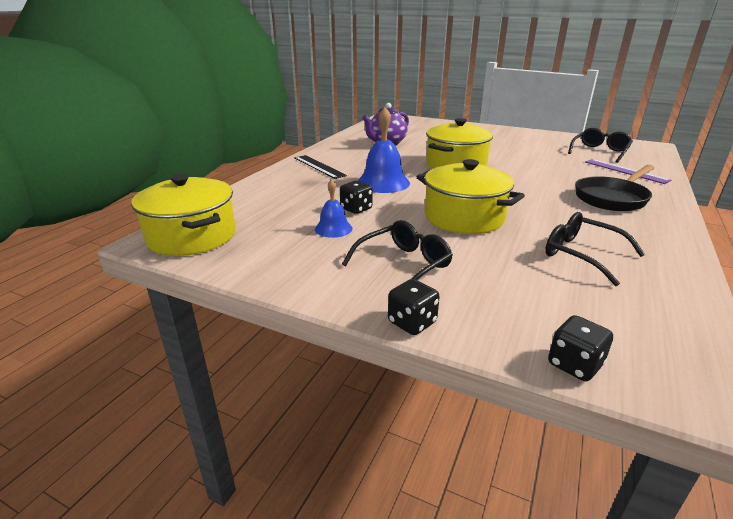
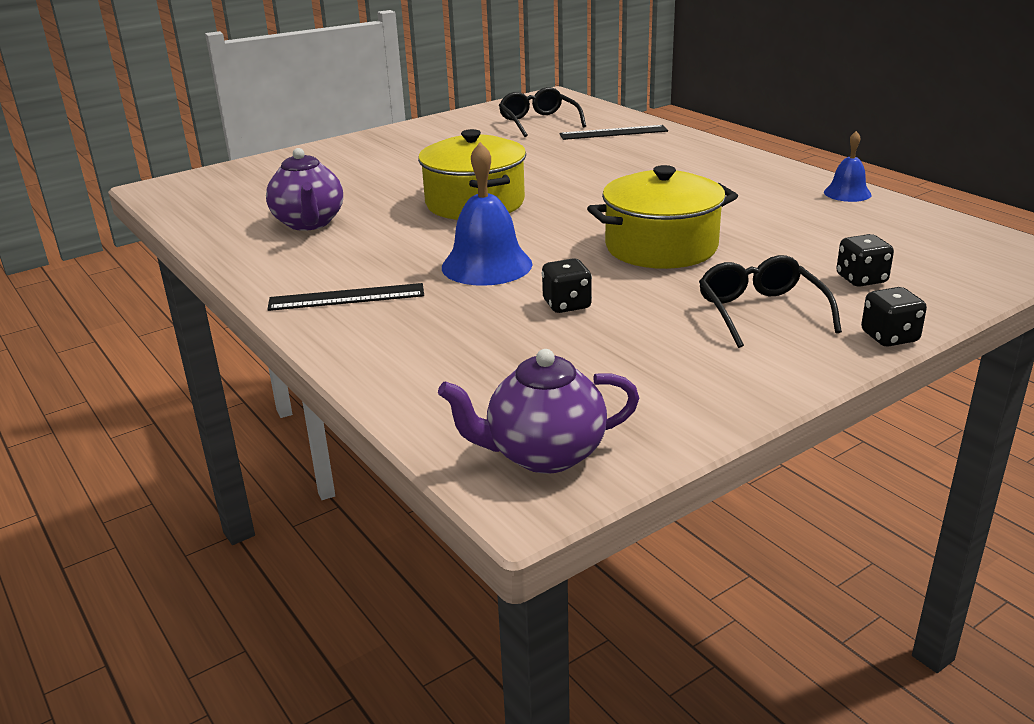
camera: 60 degrees left, 0 degrees up
(192, 236) = (543, 454): yellow pot -> purple teapot
(333, 228) = (619, 333): blue bell -> blue bell (847, 193)
(574, 365) = (985, 285): black dice -> black dice (861, 279)
(582, 254) = (799, 220): black glasses -> none
(612, 198) = (680, 163): black pan -> none
(625, 171) = (613, 133): purple ruler -> black ruler

